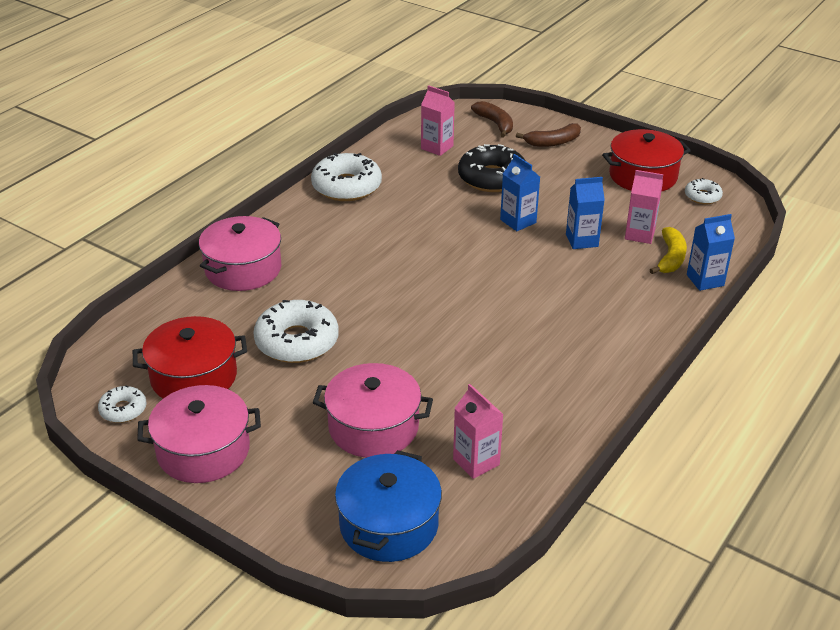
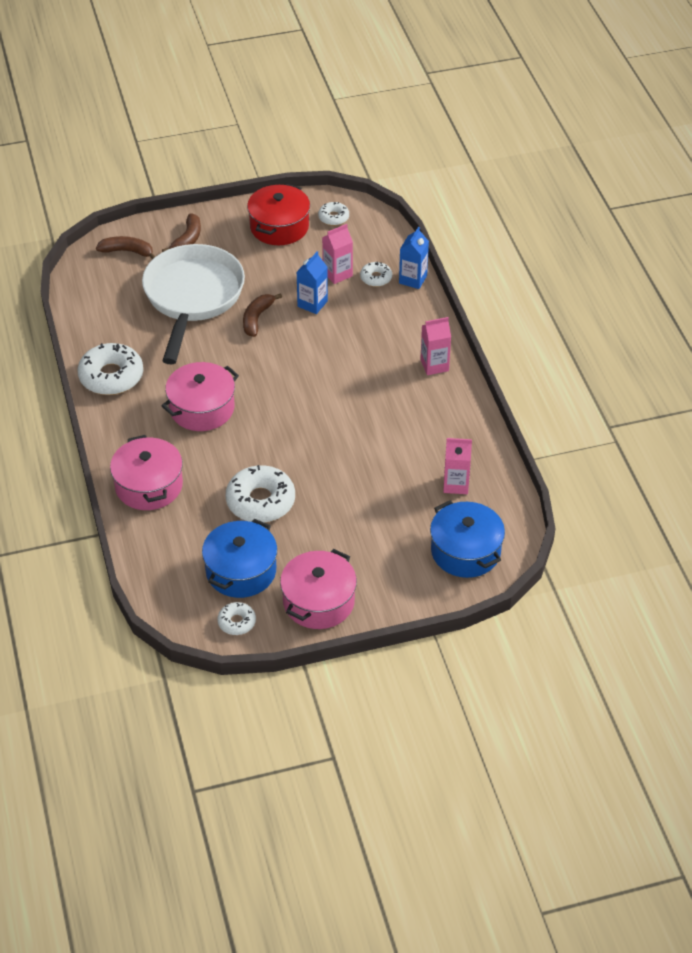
camera: 50 degrees left, 10 degrees up
(194, 377) = (241, 571): red pot -> blue pot
(373, 427) = (380, 511): pink pot -> pink pot (202, 408)
(437, 147) = (119, 300): pink carton -> pink carton (434, 365)
(492, 178) = (192, 298): black donut -> white pan
(518, 221) = (257, 318): blue carton -> brown banana
(670, 258) = (376, 278): yellow banana -> white donut

